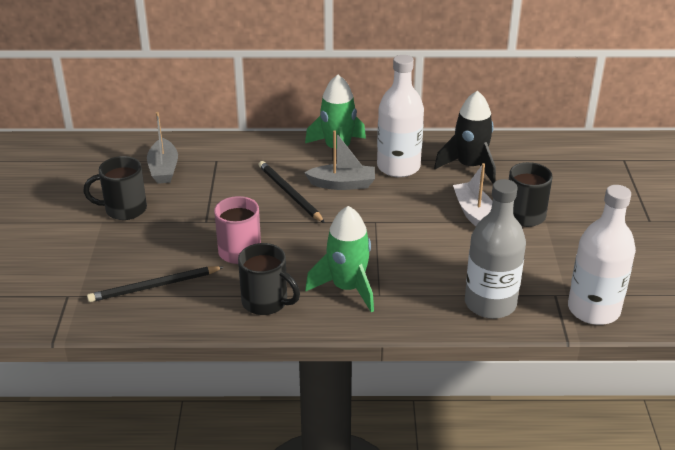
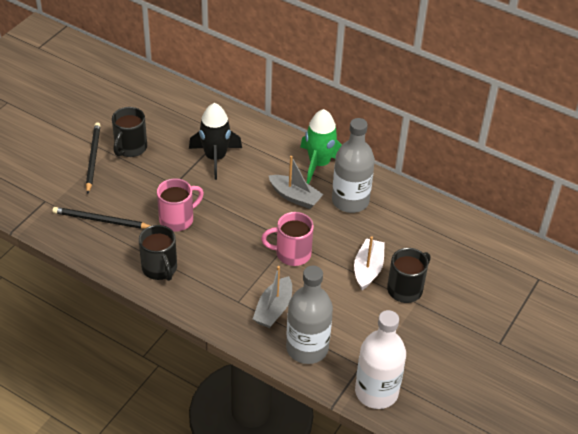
camera: 30 degrees right, 10 degrees up
(124, 209) = (130, 148): black mug -> black mug turned 90 degrees counterclockwise
(163, 169) = (182, 125): grey boat -> grey boat (273, 309)
(289, 193) = (250, 187): black pencil -> black pencil (93, 158)
(347, 288) = (221, 285): green rocket -> none
(389, 231) = (292, 253): none -> pink mug
(398, 167) = (350, 201): white bottle -> grey bottle
(469, 166) = (405, 226): black rocket -> black rocket (215, 158)

